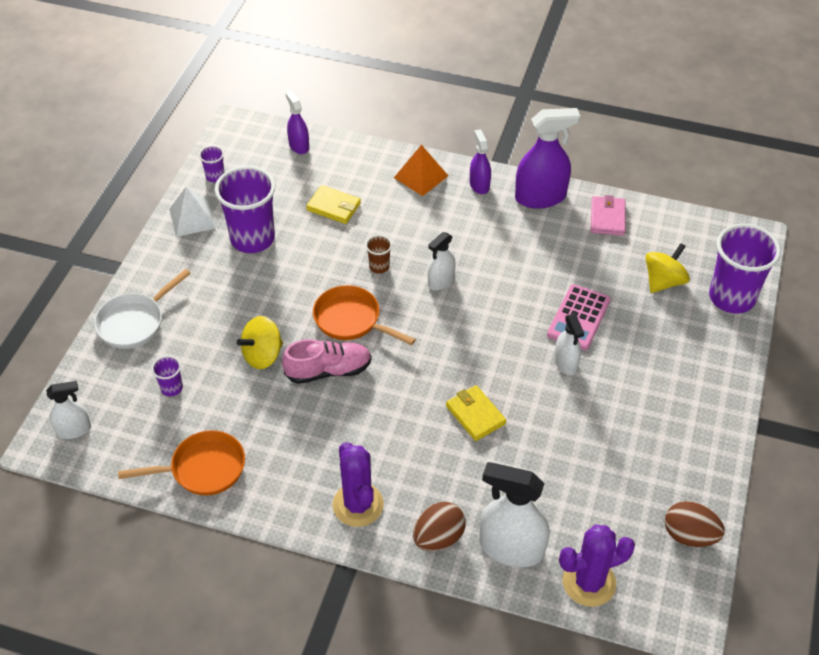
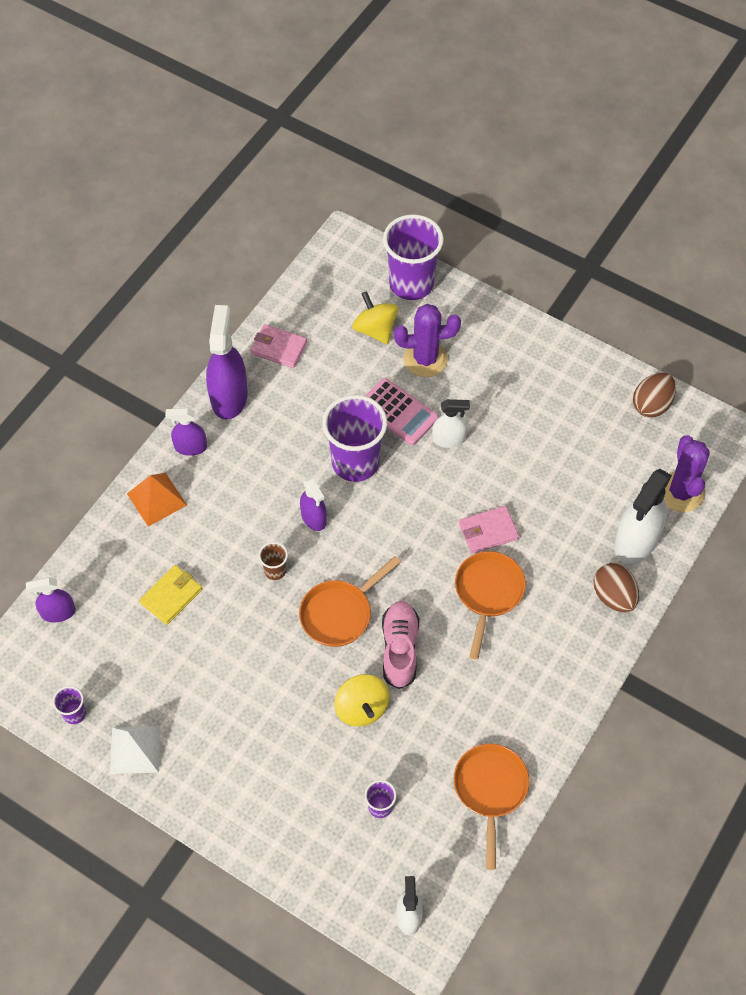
camera: 75 degrees left, 10 degrees up
(134, 322) = (275, 834): white pan -> none
(252, 238) = (190, 689): purple cup -> purple cup (355, 462)
(358, 505) = (564, 656): purple cactus -> purple cactus (425, 359)
(407, 428) = (488, 593): none -> orange pan
(441, 281) = (314, 518): white spray bottle -> purple spray bottle
(475, 415) = (488, 531): yellow wallet -> pink wallet

